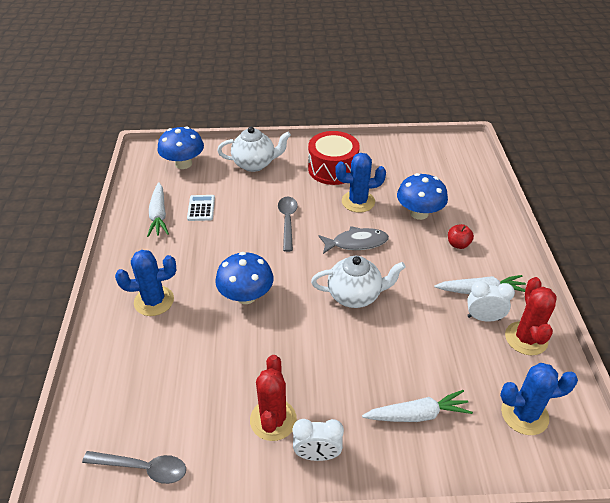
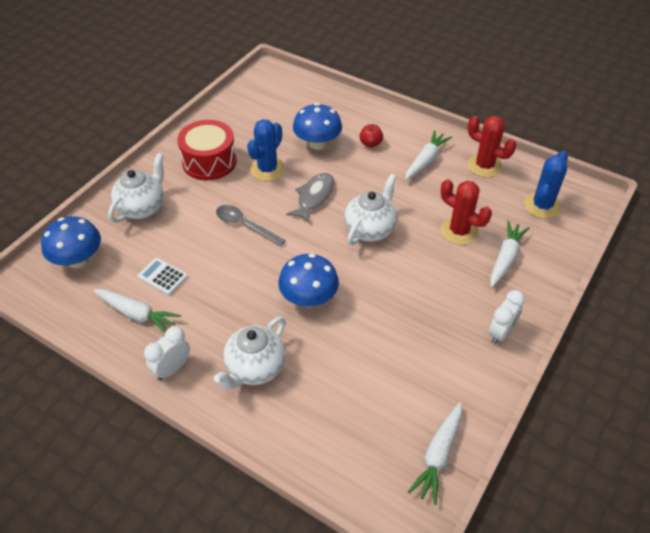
camera: 55 degrees left, 5 degrees up
(143, 468) = (438, 455): grey spoon -> white carrot
(154, 301) = (254, 369): blue cactus -> white teapot
(273, 420) = (451, 344): red cactus -> red cactus (459, 231)
(483, 318) = (450, 174): white clock -> white clock (172, 369)

